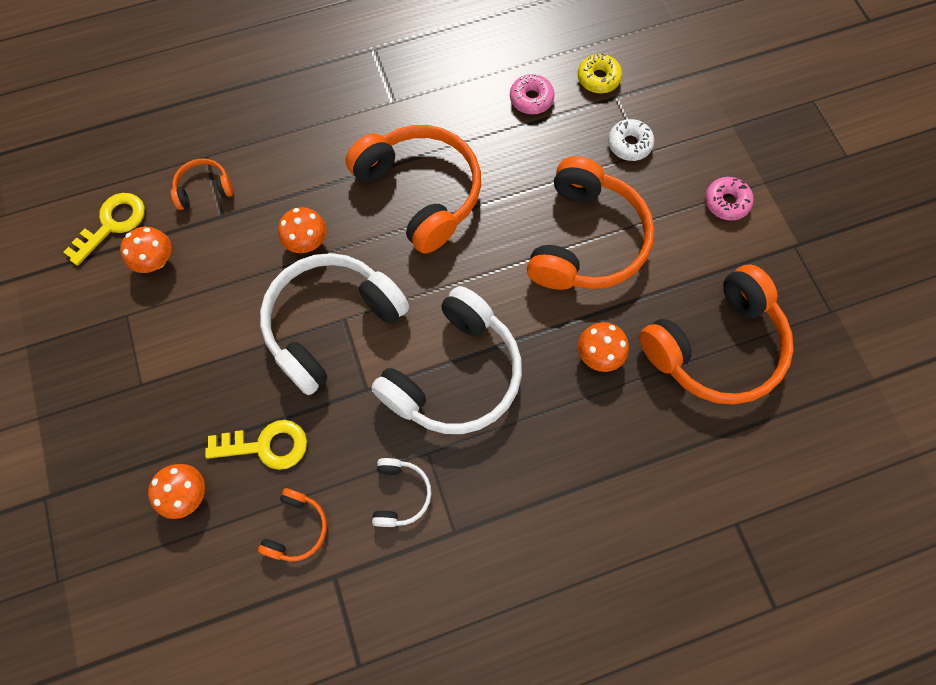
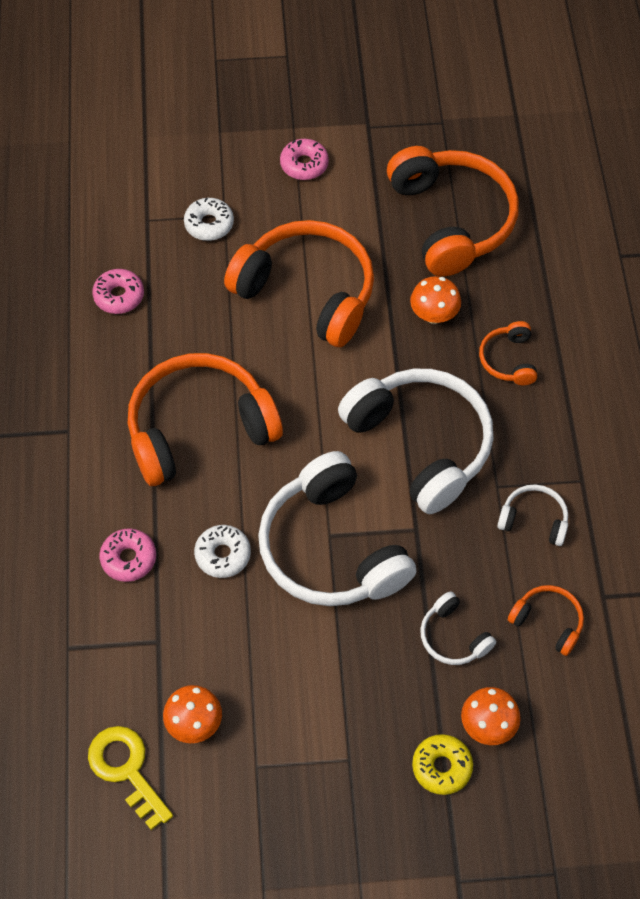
camera: 75 degrees left, 10 degrees down
(204, 189) = (114, 656): orange headphones -> orange headphones (508, 360)
(266, 445) = (453, 637): yellow key -> white headphones
(289, 175) = (129, 558): none -> pink donut
(307, 241) = (223, 555): orange mushroom -> white donut
(598, 78) = (117, 228): yellow donut -> yellow donut (442, 767)

